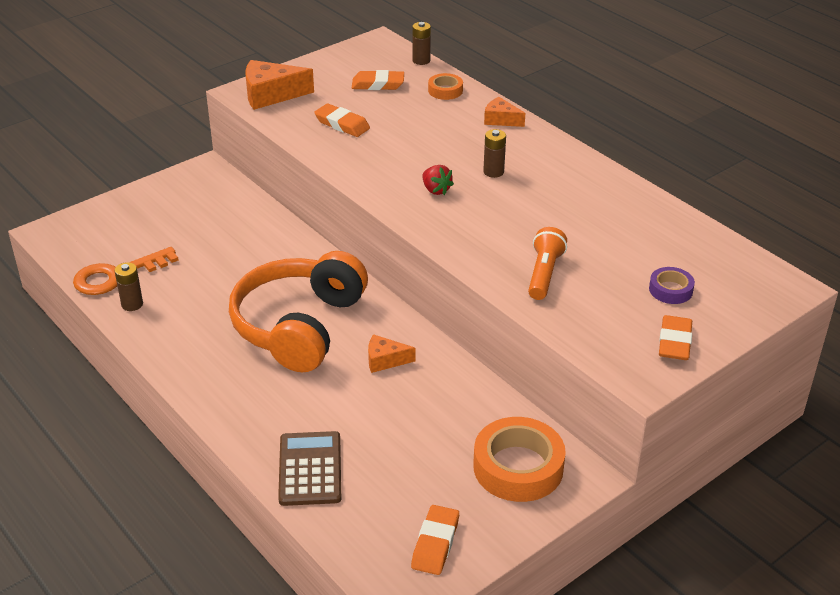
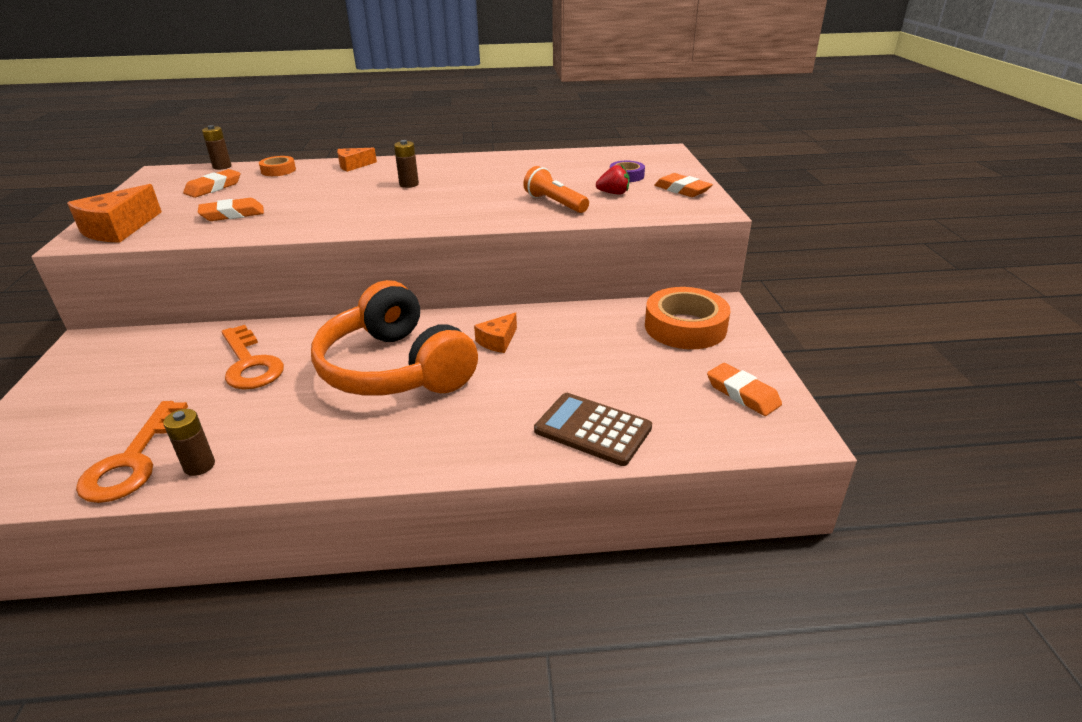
camera: 55 degrees left, 5 degrees down
(244, 255) = (250, 364): none -> orange key
(436, 190) = (392, 207): red strawberry -> red strawberry (613, 193)

